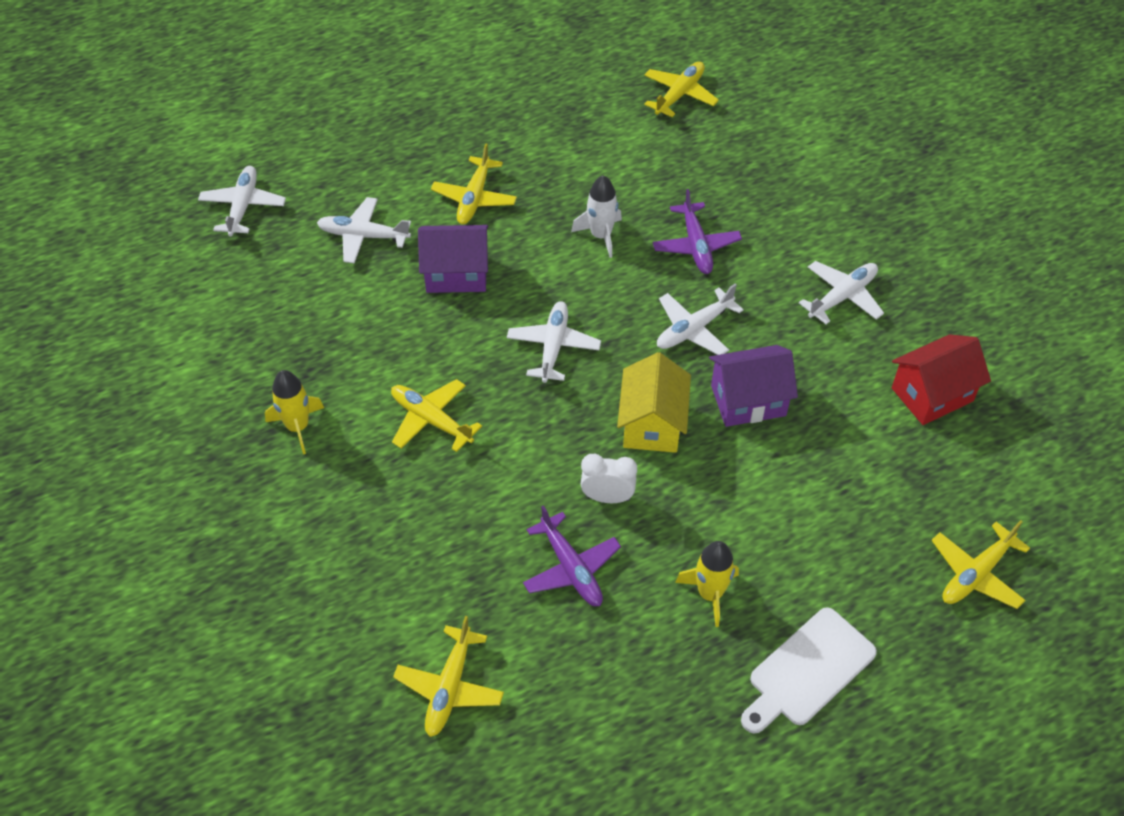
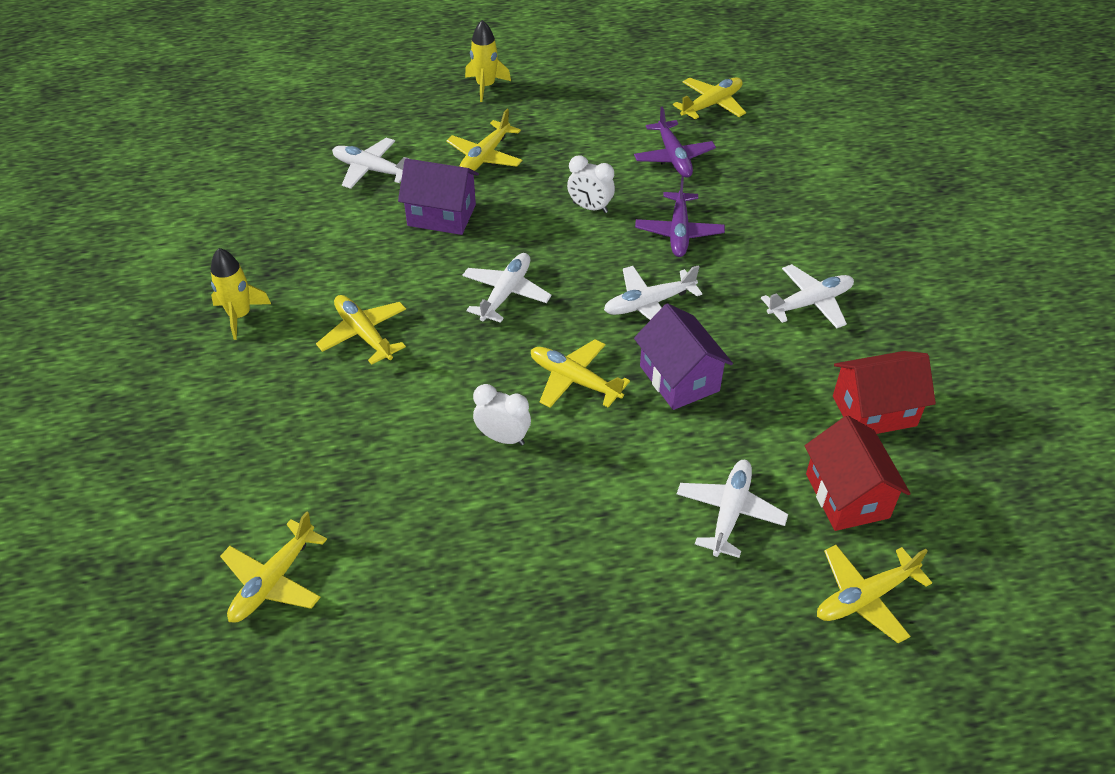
camera: 15 degrees right, 5 degrees down
(243, 206) = (277, 128): white plane -> white plane (729, 512)
(571, 568) = (440, 496): purple plane -> purple plane (673, 157)
(601, 236) = (590, 207): white rocket -> white clock
(652, 424) = (574, 380): yellow house -> yellow plane
(710, 594) = (570, 552): yellow rocket -> yellow rocket (486, 86)
(748, 400) = (679, 378): purple house -> purple house turned 60 degrees clockwise
(808, 671) = (645, 653): white cutting board -> none
(933, 482) = (847, 496): none -> red house

